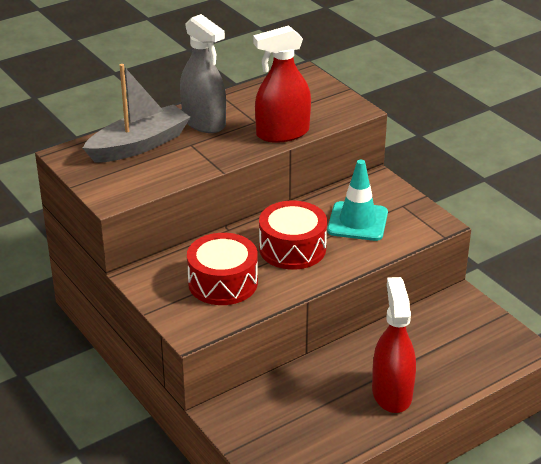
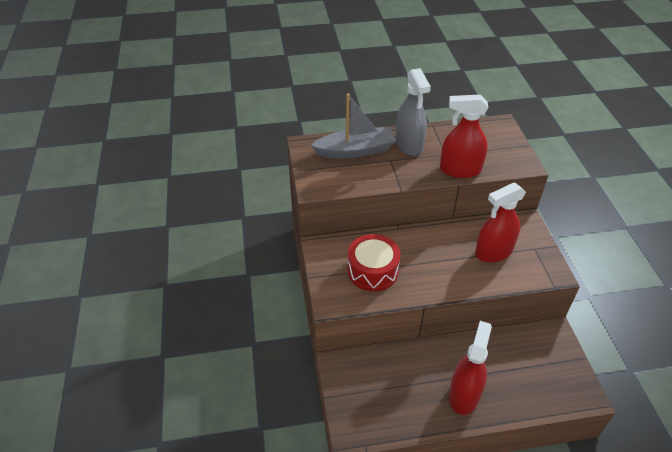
camera: 25 degrees right, 10 degrees up
(292, 248) = (435, 259): red drum -> none
(357, 222) = (493, 252): turquoise traffic cone -> red spray bottle

